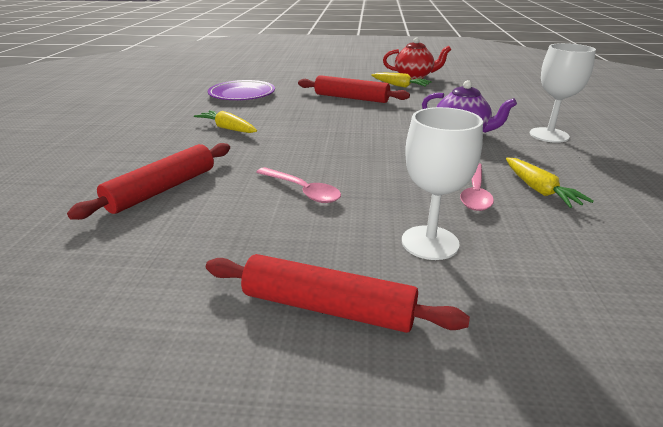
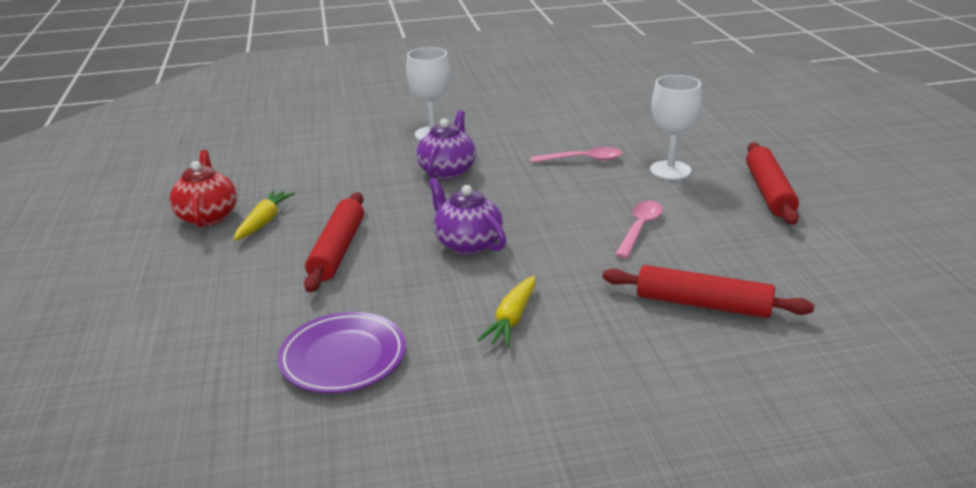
camera: 105 degrees left, 0 degrees up
(331, 127) = (468, 243): none -> purple teapot
(539, 190) = (559, 139): yellow carrot -> none

